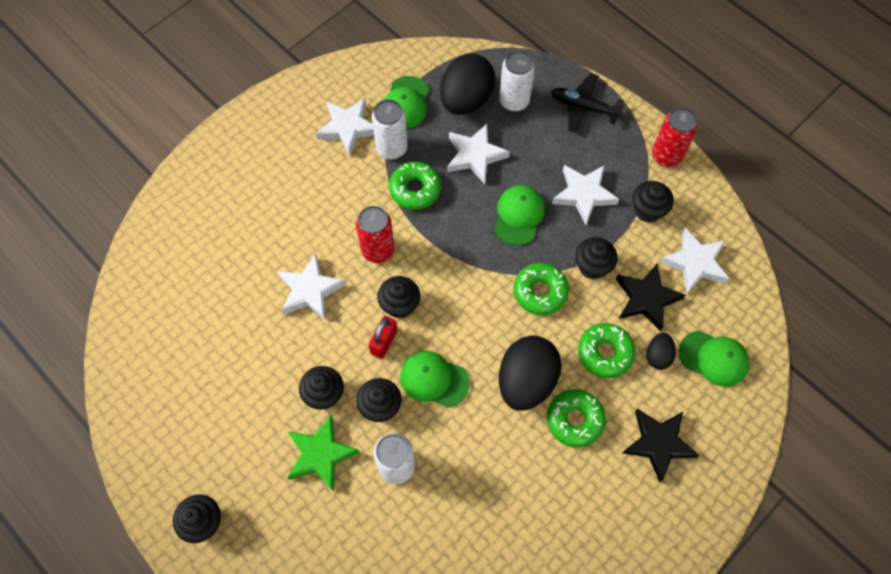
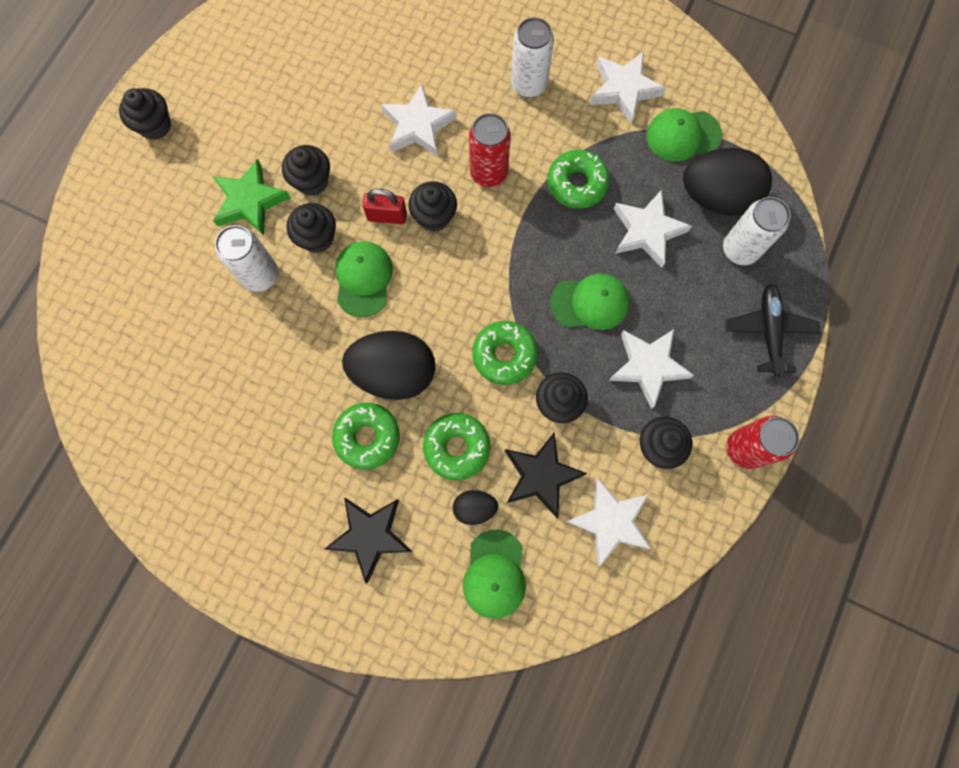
camera: 70 degrees right, 10 degrees up
(391, 148) = (618, 142): white can -> white can (528, 85)

